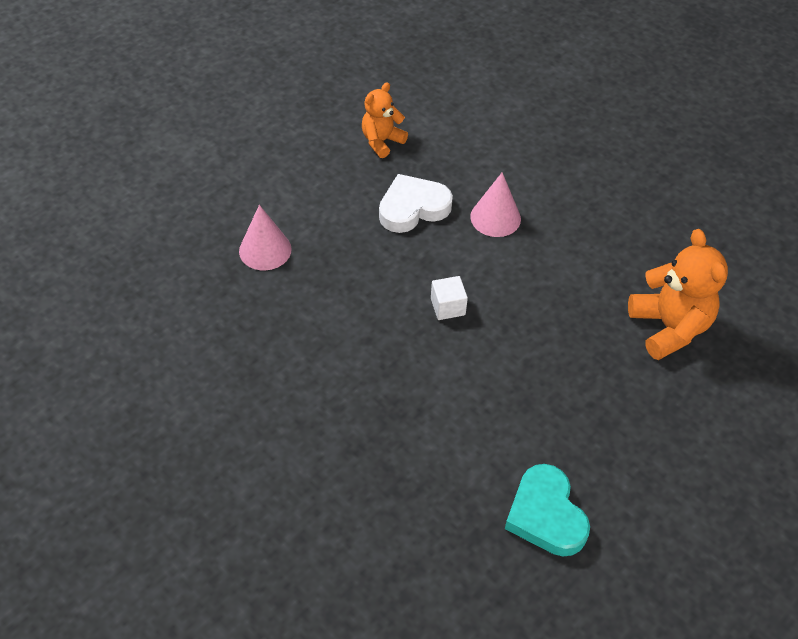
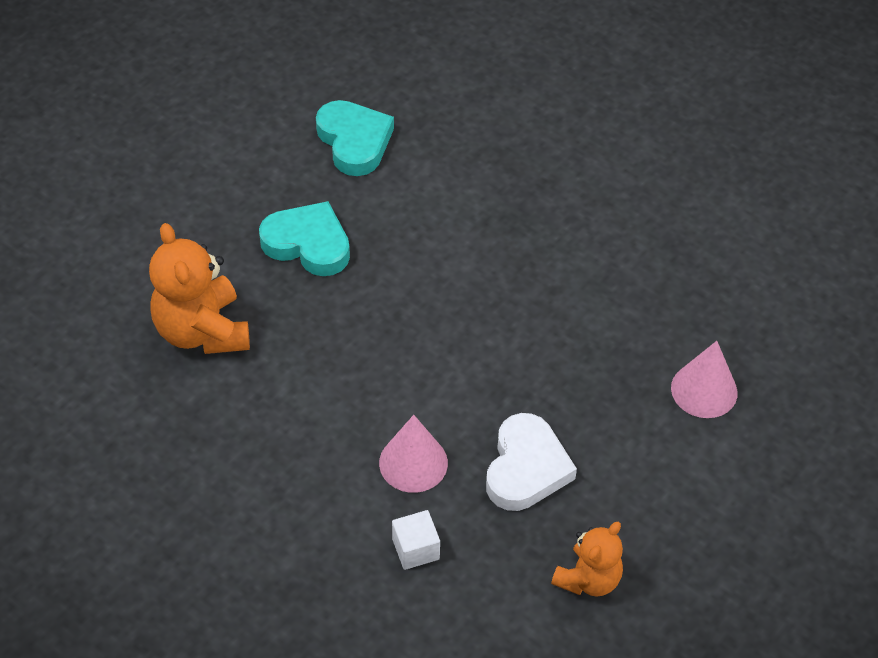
camera: 175 degrees right, 0 degrees up
(413, 208) = (526, 468): white heart -> white heart turned 45 degrees counterclockwise
(447, 306) = (466, 335): white cube -> white cube (415, 549)
(586, 401) = (308, 244): none -> turquoise heart

